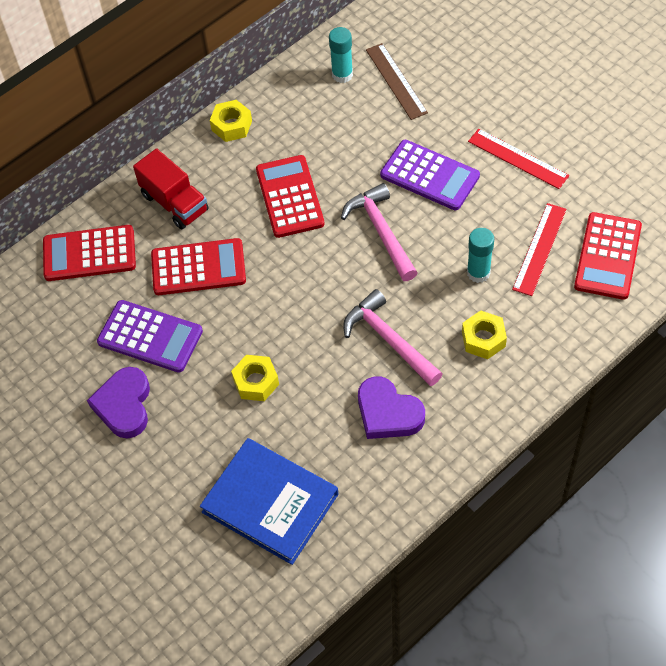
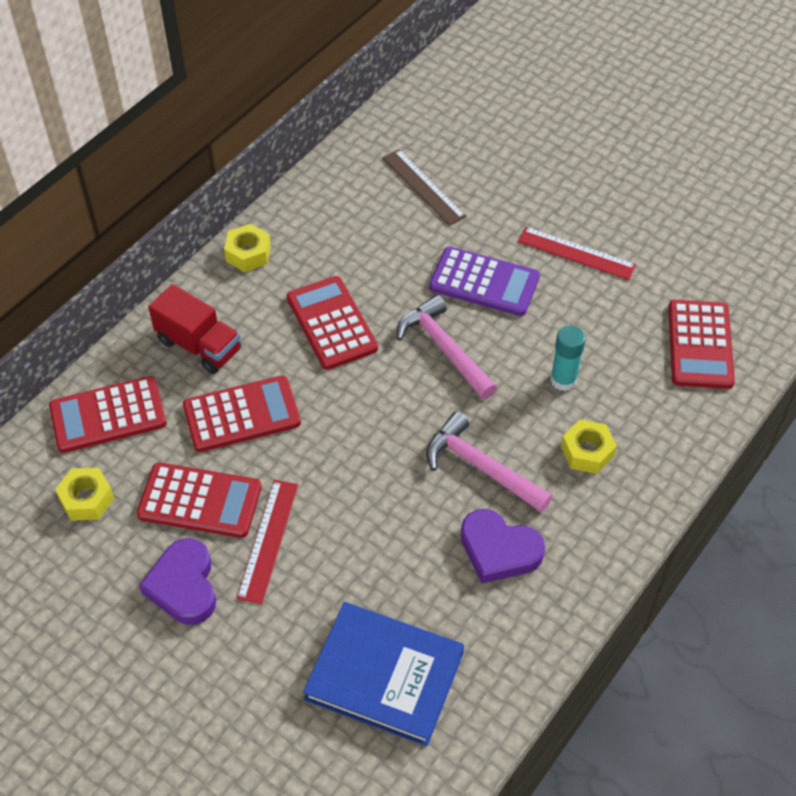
camera: 15 degrees left, 5 degrees down
(150, 337) = (200, 501): purple calculator -> red calculator
(256, 382) = (337, 536): yellow nut -> yellow nut (87, 499)
(342, 75) = (362, 186): turquoise glue stick -> none
(539, 249) = (624, 346): red ruler -> red ruler (268, 540)

